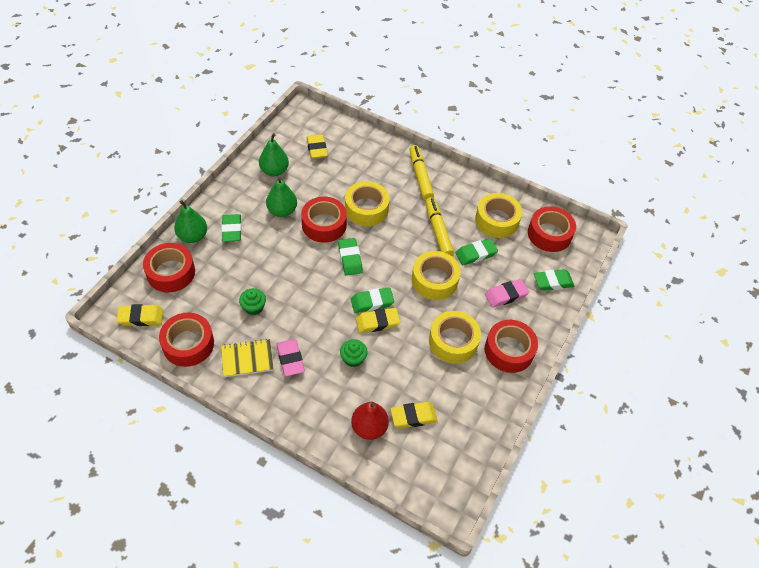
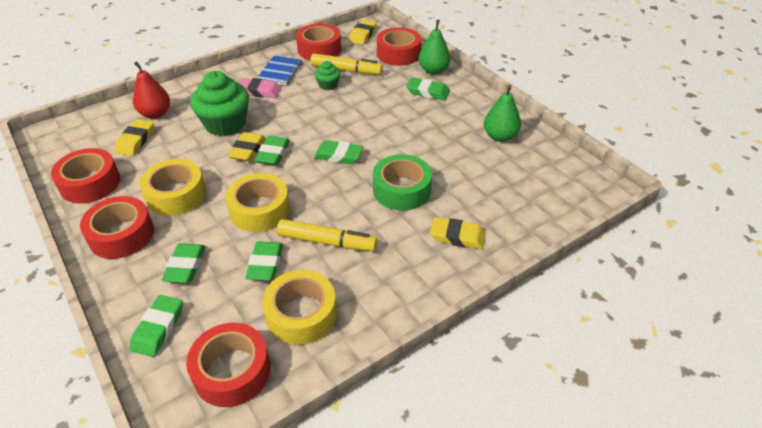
camera: 120 degrees right, 10 degrees down
(247, 359) = (280, 71): yellow notebook -> blue notebook
(282, 211) = (435, 127): green pear -> none
(317, 149) = (525, 178): yellow eraser -> yellow eraser (457, 236)
(324, 224) = (398, 150): red tape -> red tape (90, 183)
(353, 358) = (225, 124): green cupcake -> green cupcake, size x2.02
(366, 209) = (401, 190): yellow tape -> green tape
(420, 176) = (431, 261): yellow marker -> yellow marker (346, 70)
(506, 295) = (185, 266): pink eraser -> green eraser

